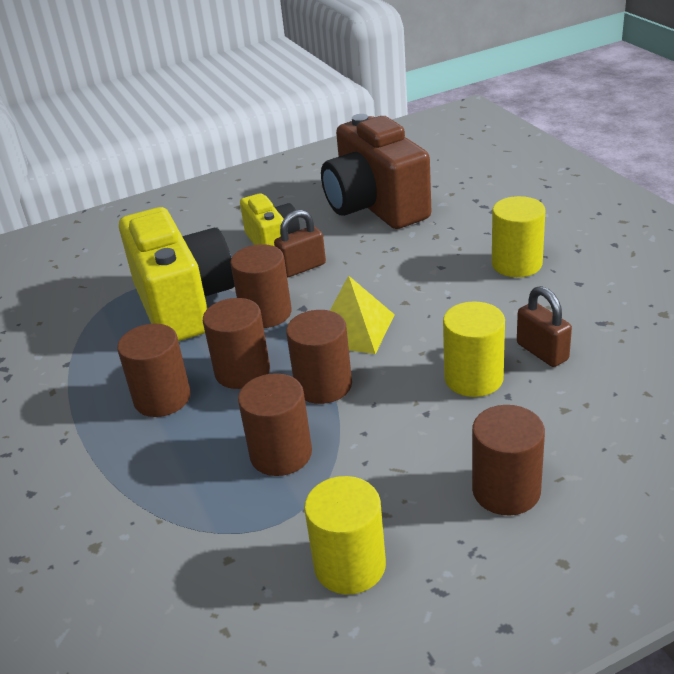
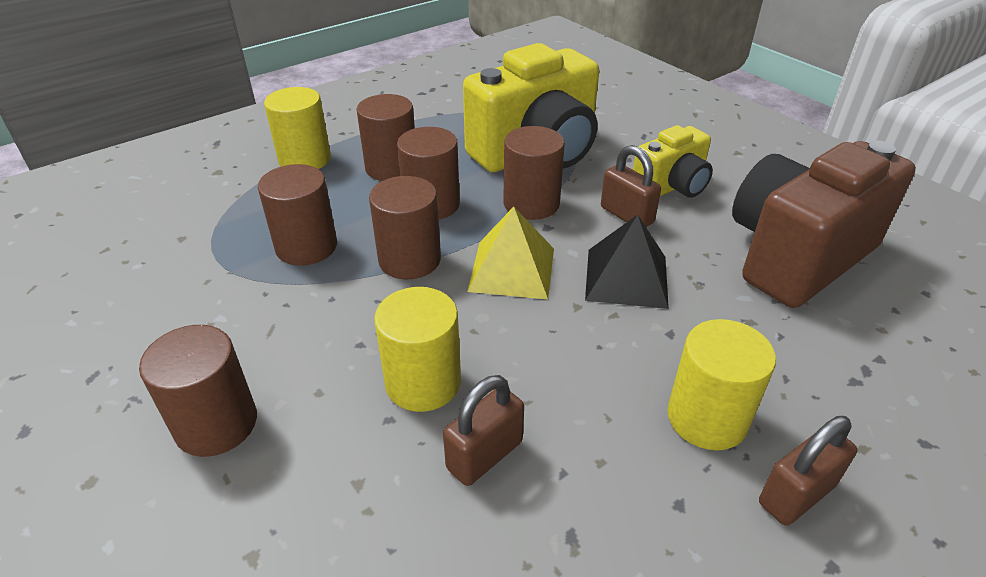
camera: 75 degrees right, 5 degrees up
(350, 565) = (147, 310): yellow cylinder -> yellow cylinder (305, 159)
(379, 277) = (626, 277): none -> black pyramid
(572, 245) = (796, 494): none -> brown padlock

